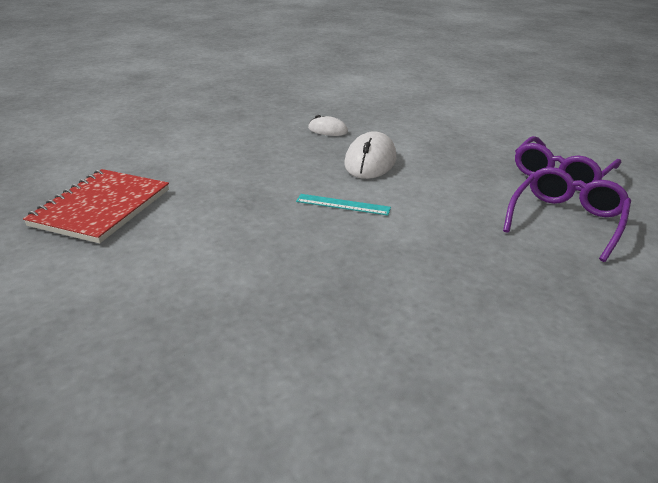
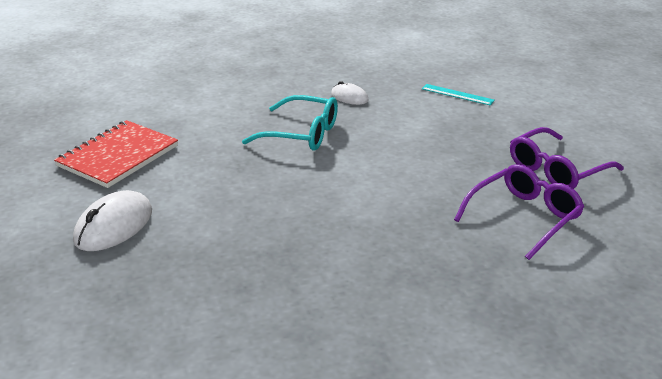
camera: 15 degrees right, 0 degrees up
(297, 166) = (301, 134): none -> turquoise glasses
(343, 204) = (323, 177): turquoise ruler -> turquoise ruler (457, 94)
(370, 161) = (372, 136): white mouse -> white mouse (114, 226)

